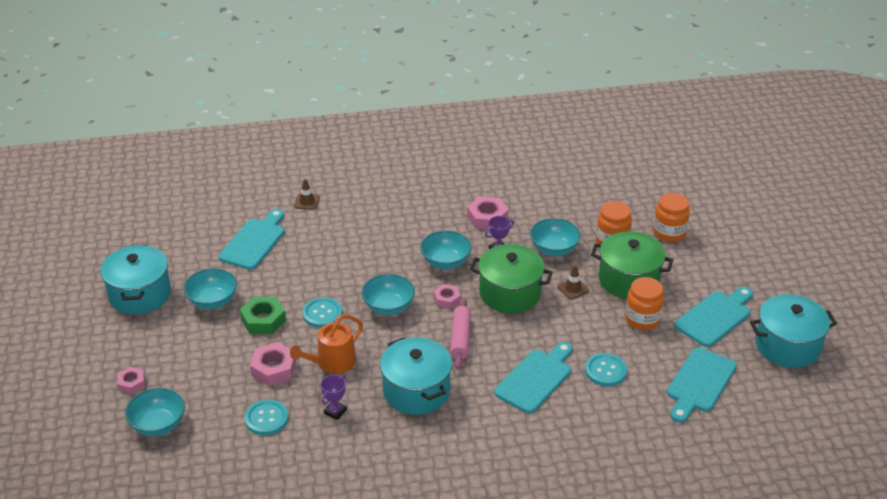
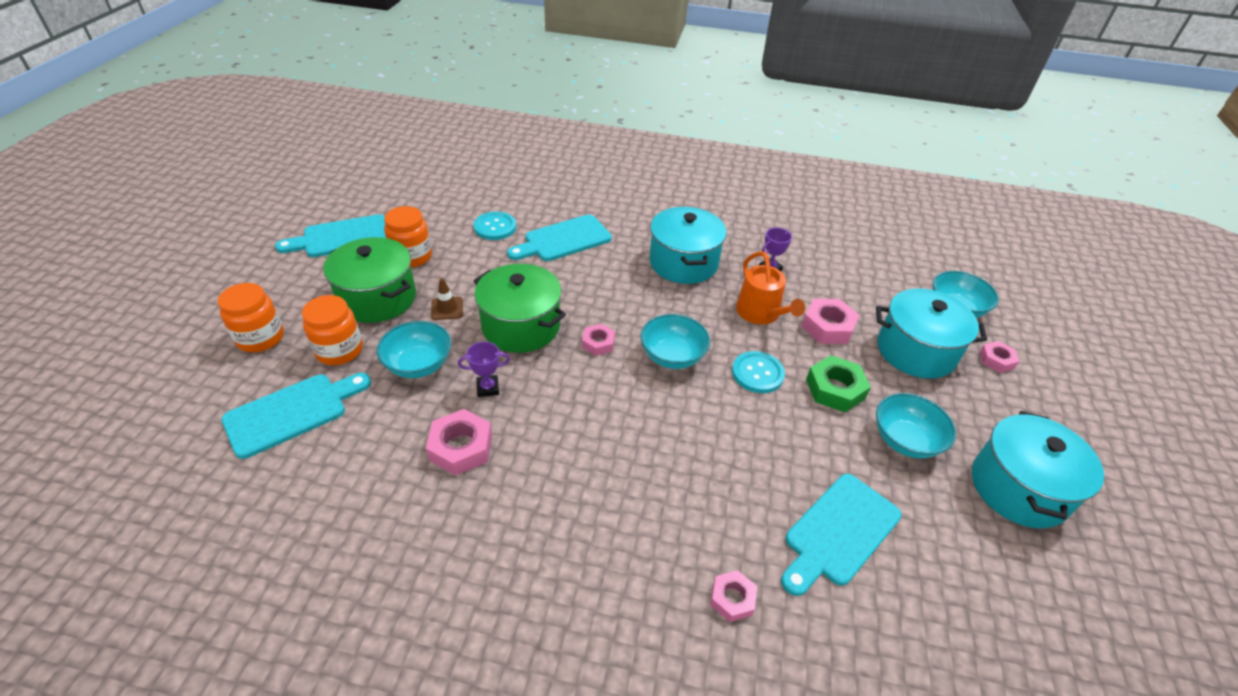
camera: 160 degrees left, 5 degrees up
(266, 418) = (840, 282): turquoise button -> none
(307, 202) = (732, 599): brown traffic cone -> pink nut
(332, 363) = (760, 313): orange watering can -> orange watering can turned 90 degrees clockwise
(445, 262) = (568, 394): turquoise bowl -> none
(460, 338) = (611, 296): pink rolling pin -> none
(699, 383) = (426, 196): turquoise cutting board -> turquoise cutting board (292, 412)
(787, 346) = (316, 198): turquoise pot -> turquoise pot (915, 351)

